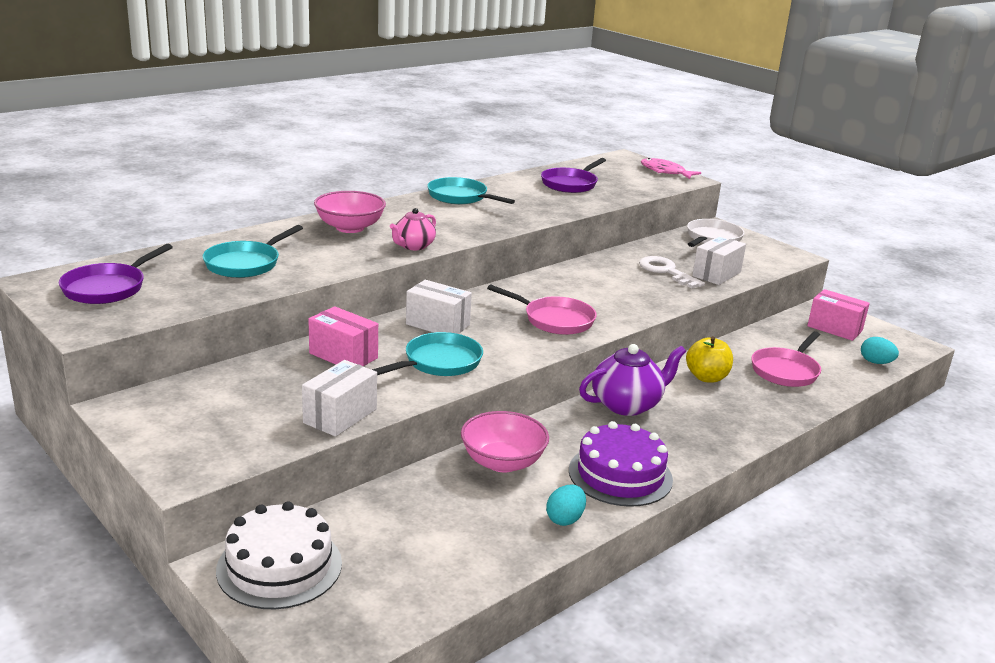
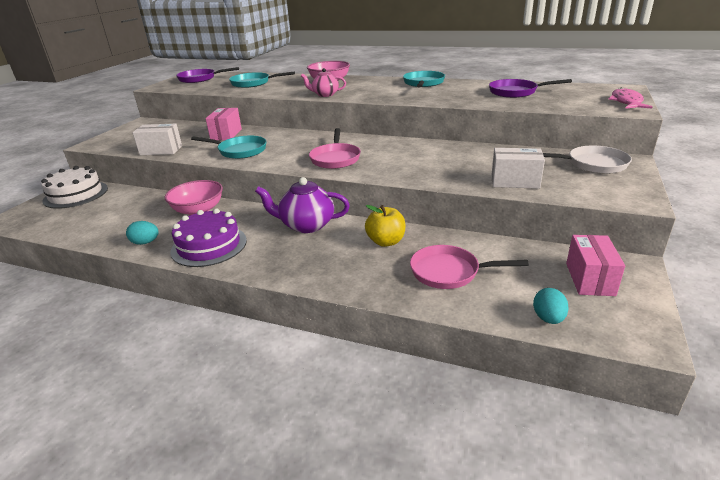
camera: 65 degrees right, 5 degrees up
(437, 325) = (287, 139): white box -> none
(627, 405) = (306, 225): purple teapot -> purple teapot turned 150 degrees clockwise
(666, 271) = (481, 166): white key -> none

